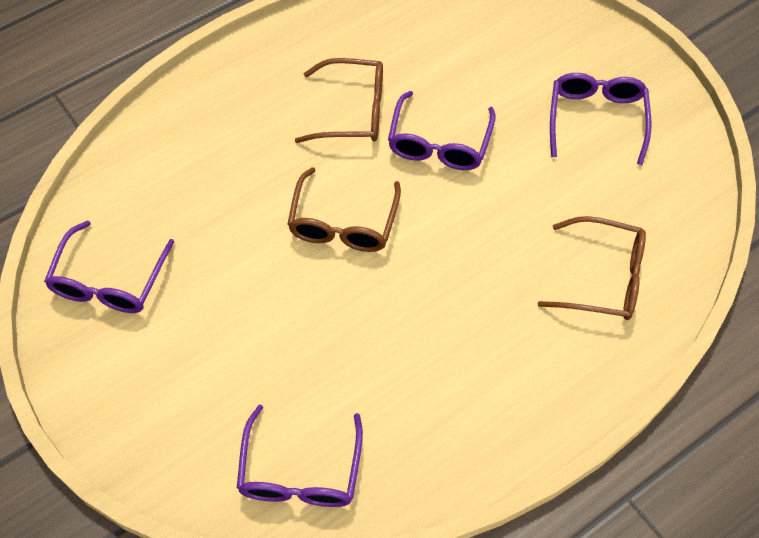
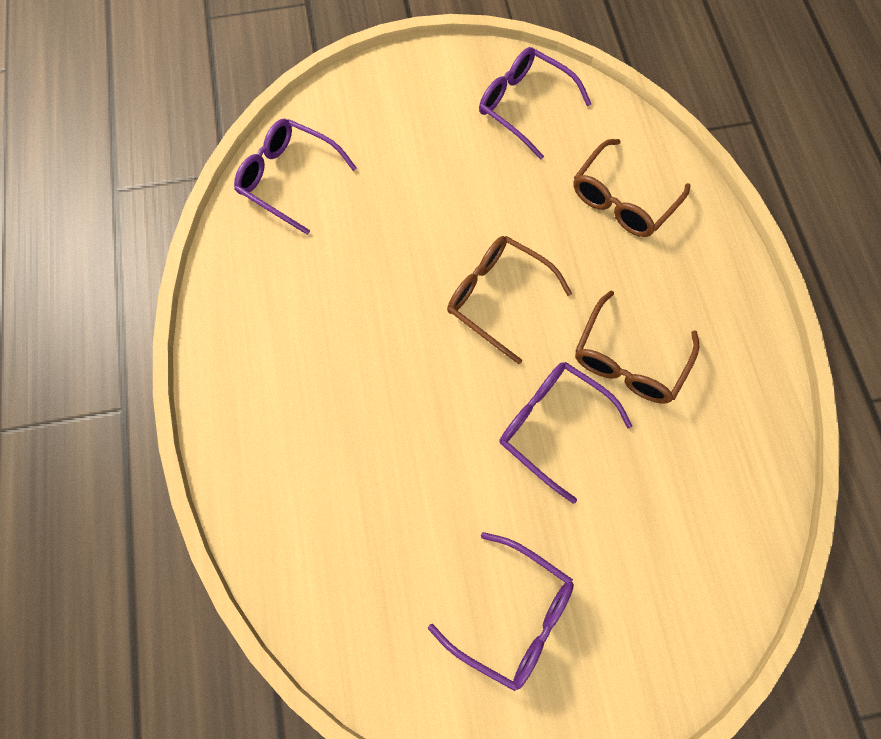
camera: 115 degrees right, 10 degrees up
(603, 278) = (321, 504): brown glasses -> brown glasses (622, 200)

